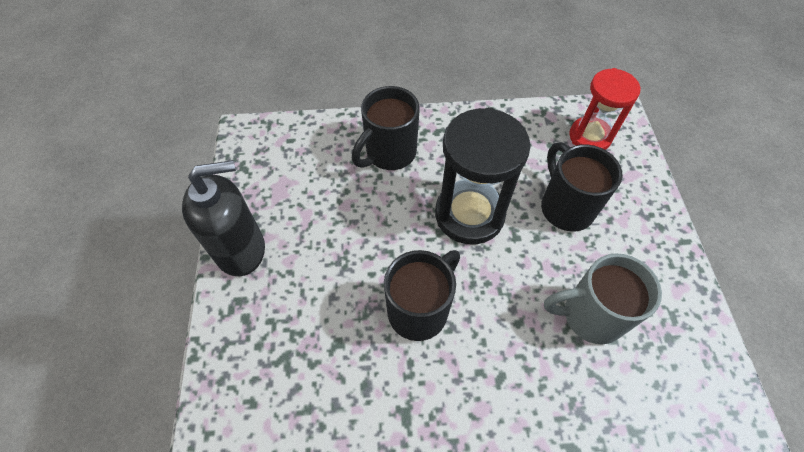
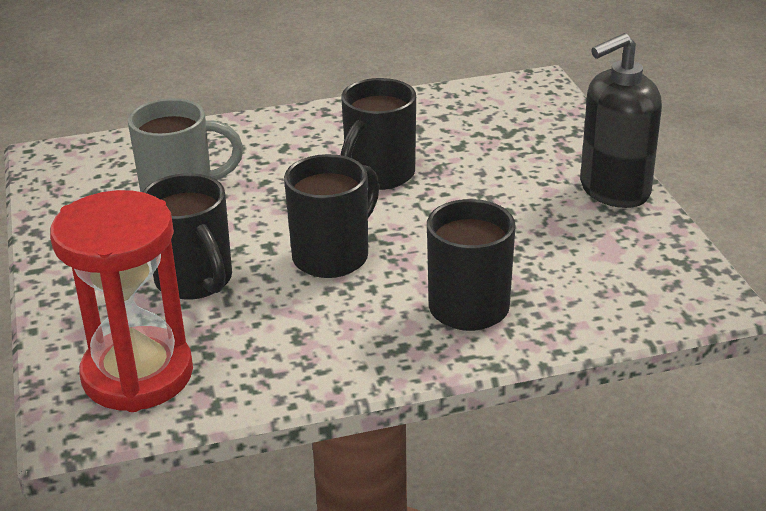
camera: 170 degrees right, 25 degrees down
(469, 215) = (333, 256): black hourglass -> black mug
(590, 137) = (138, 375): red hourglass -> red hourglass, size x1.51

